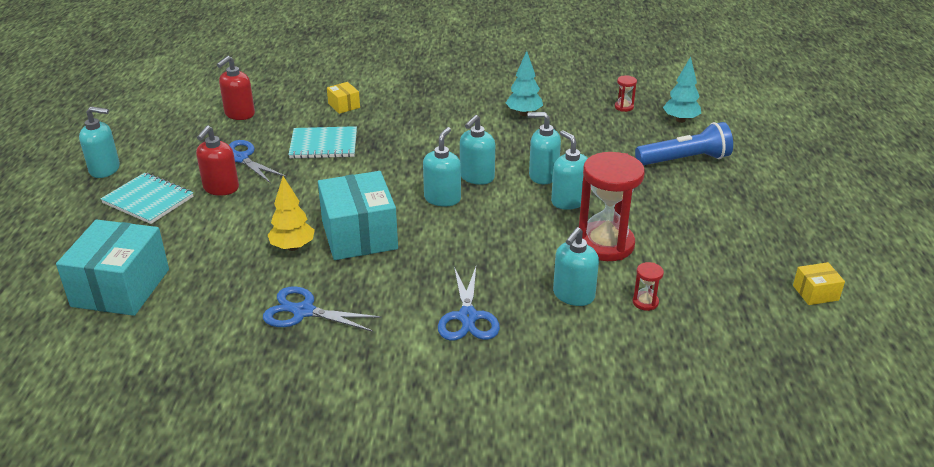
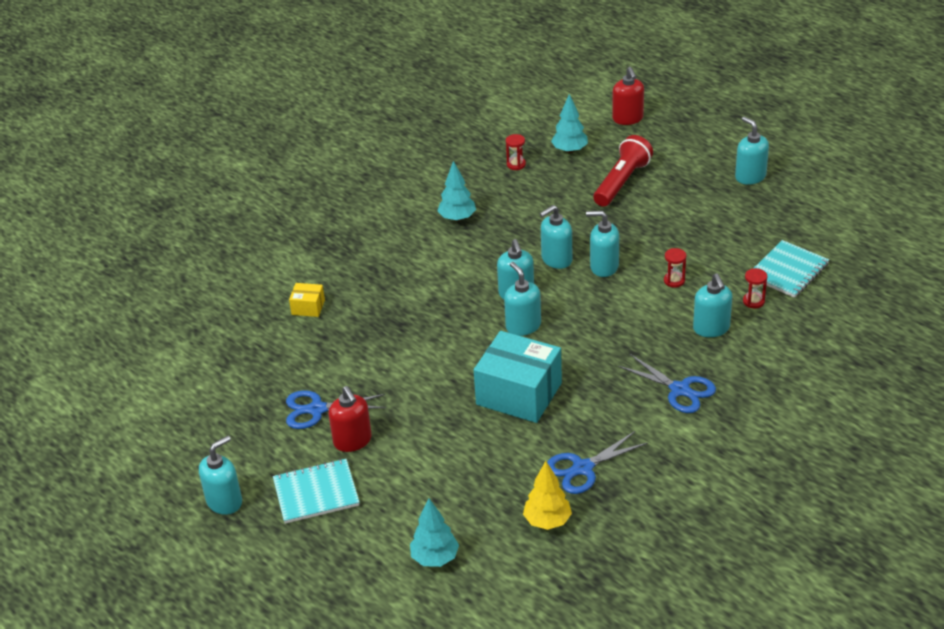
camera: 45 degrees left, 5 degrees up
(121, 288) = (435, 558): turquoise box -> turquoise tree
(239, 114) = (236, 376): red soap dispenser -> red soap dispenser (628, 119)
(293, 247) = (492, 437): yellow tree -> yellow tree (547, 521)
(323, 145) = (359, 350): turquoise notebook -> turquoise notebook (788, 271)
(605, 244) = (674, 281): red hourglass -> red hourglass, size x0.42
(684, 160) = (622, 182): blue flashlight -> red flashlight
(807, 218) = (750, 176): none -> turquoise soap dispenser
(815, 293) = (823, 226): yellow box -> none

